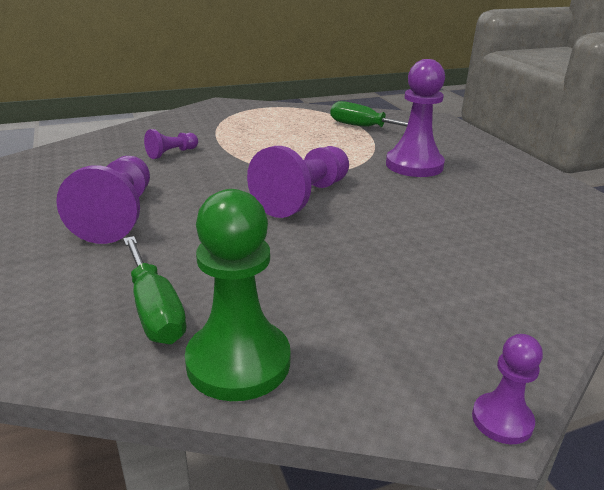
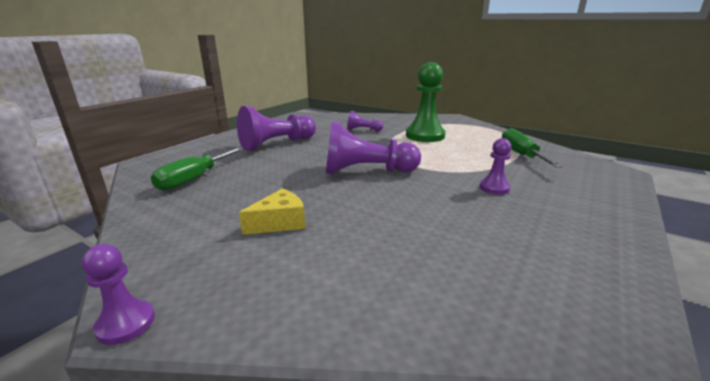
camera: 55 degrees right, 5 degrees down
(238, 362) = (157, 211): green pawn -> green pawn (425, 136)
(372, 282) = (279, 222): none -> yellow cheese
(414, 165) = (494, 188): purple pawn -> purple pawn, size x0.51

